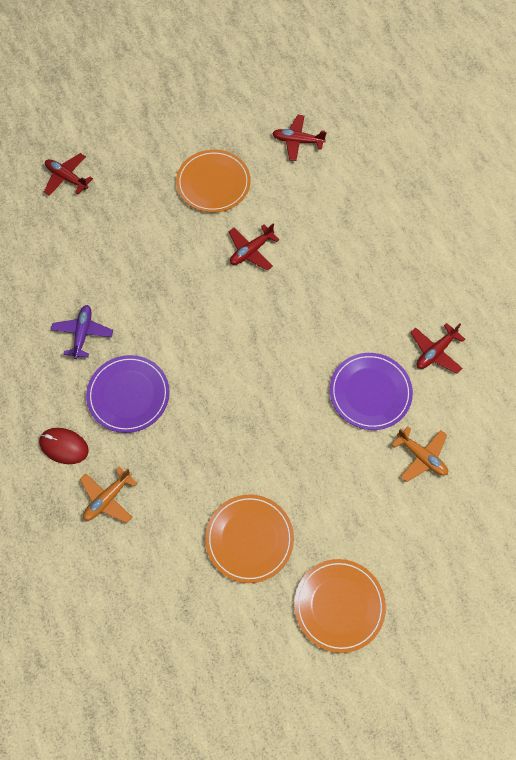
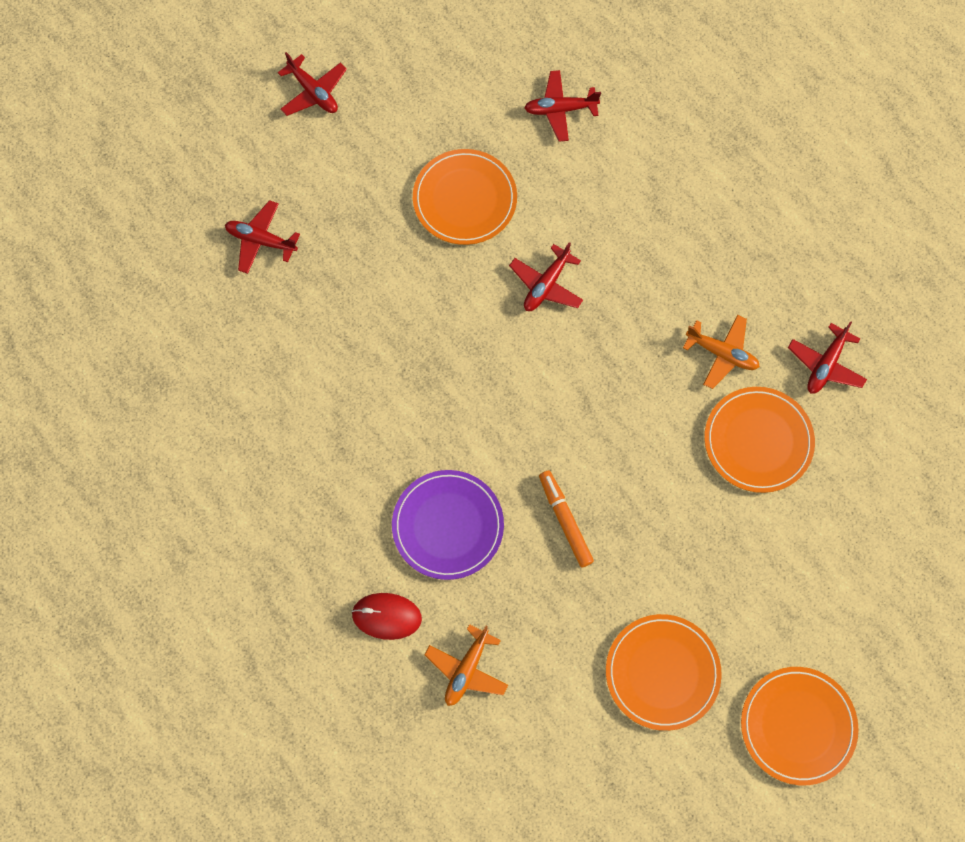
camera: 15 degrees left, 5 degrees up
(83, 333) = (359, 457): purple plane -> none
(135, 94) = (313, 92): none -> red plane
(213, 412) = (565, 520): none -> orange marker
(370, 392) = (758, 441): purple plate -> orange plate
(421, 457) = (846, 509): orange plane -> orange plane (722, 353)

